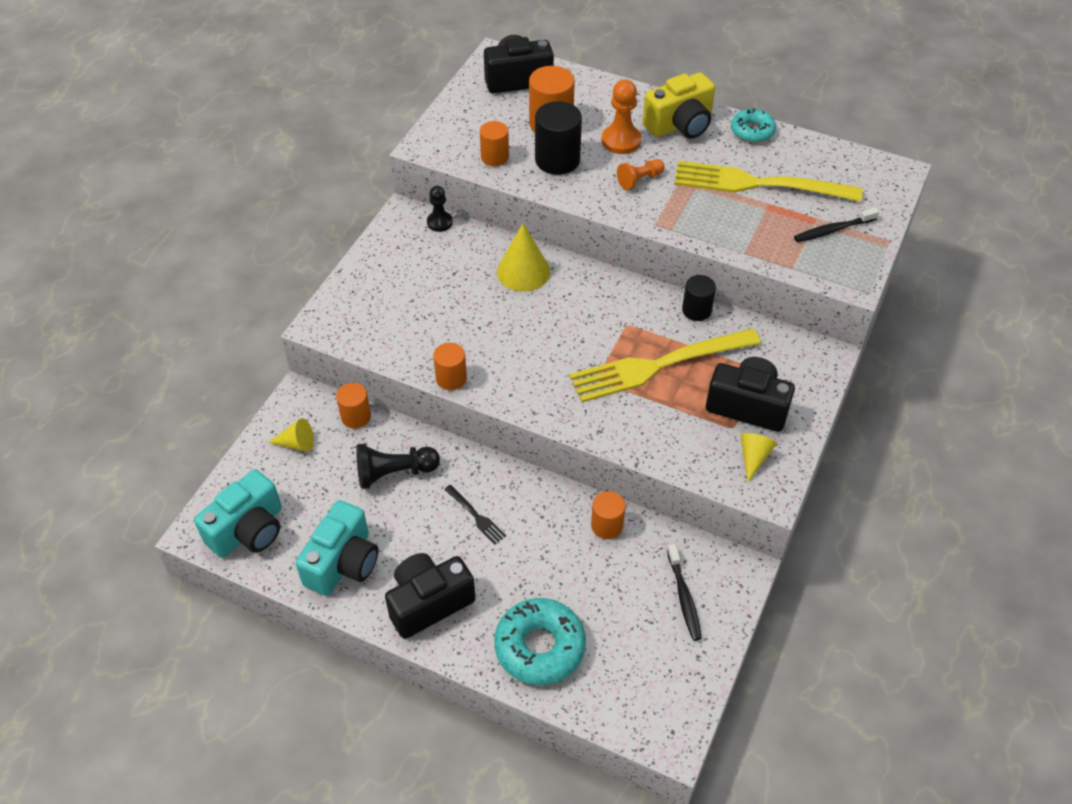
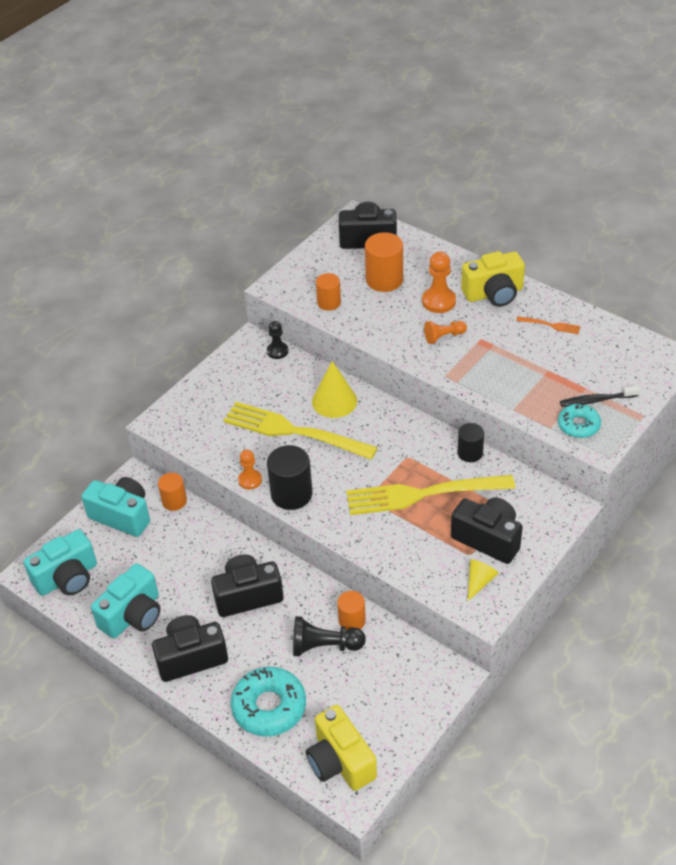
camera: 15 degrees right, 5 degrees down
(297, 443) = (122, 516): yellow cone -> turquoise camera
(394, 473) = (192, 551): black pawn -> black pawn (324, 646)
(451, 378) = (250, 480): orange cylinder -> orange pawn
(476, 516) = (247, 595): black fork -> black camera
(557, 160) = (380, 311): black cylinder -> black cylinder (291, 494)
(643, 697) = (340, 761): none -> yellow camera
(684, 597) = (398, 688): black toothbrush -> none
(752, 131) = (555, 306): turquoise donut -> turquoise donut (578, 425)
(754, 153) = (550, 325): none -> orange fork
(758, 184) = (545, 352): yellow fork -> yellow fork (294, 431)

